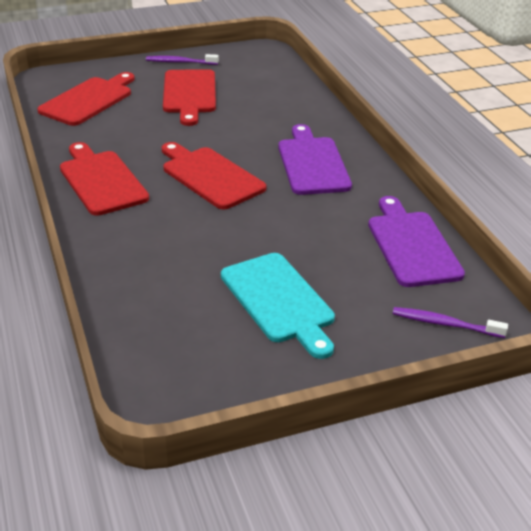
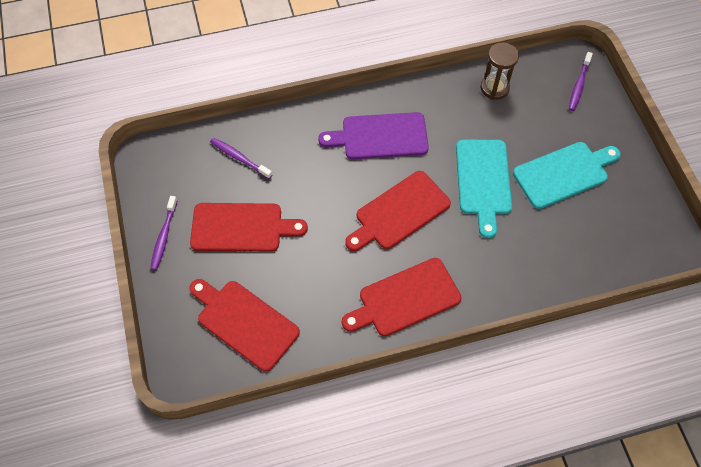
camera: 85 degrees left, 25 degrees up
(259, 233) = (483, 181): none -> turquoise cutting board
(269, 89) = (239, 158): none -> purple toothbrush
(412, 245) = (494, 88): purple cutting board -> brown hourglass

